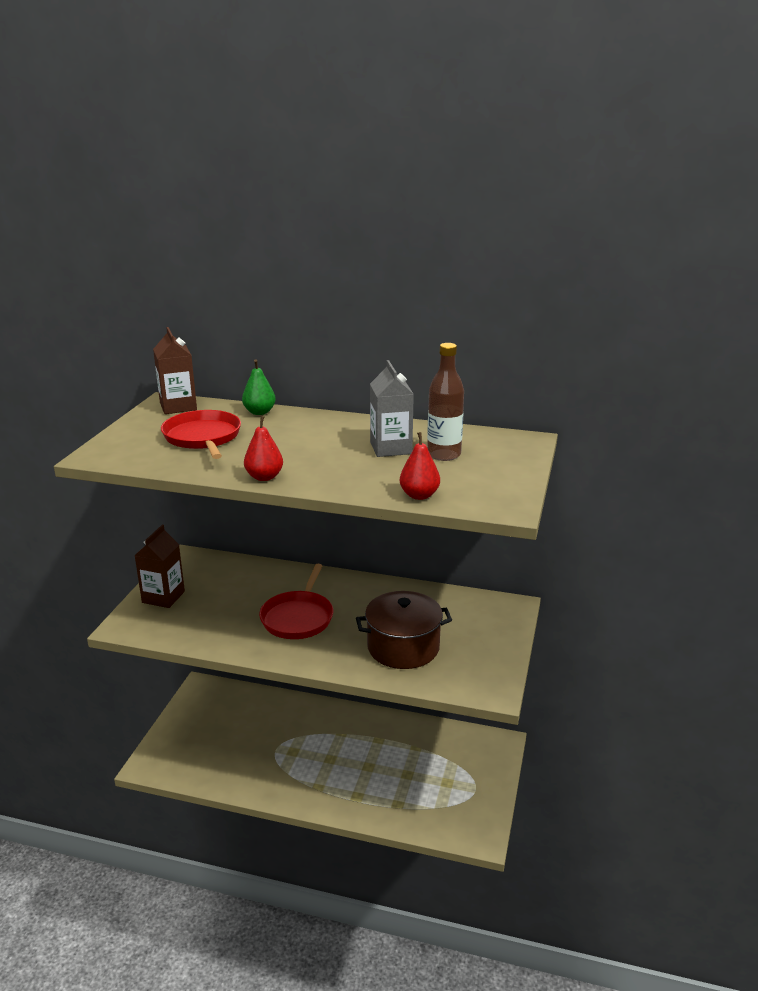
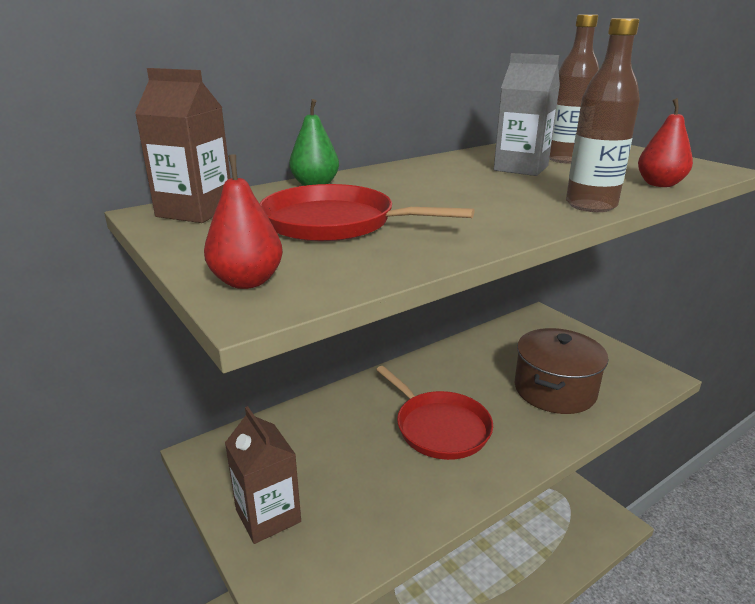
camera: 50 degrees left, 0 degrees up
(264, 477) = (525, 224): red pear -> red pear (247, 281)
(329, 485) = (591, 205): none -> brown bottle

